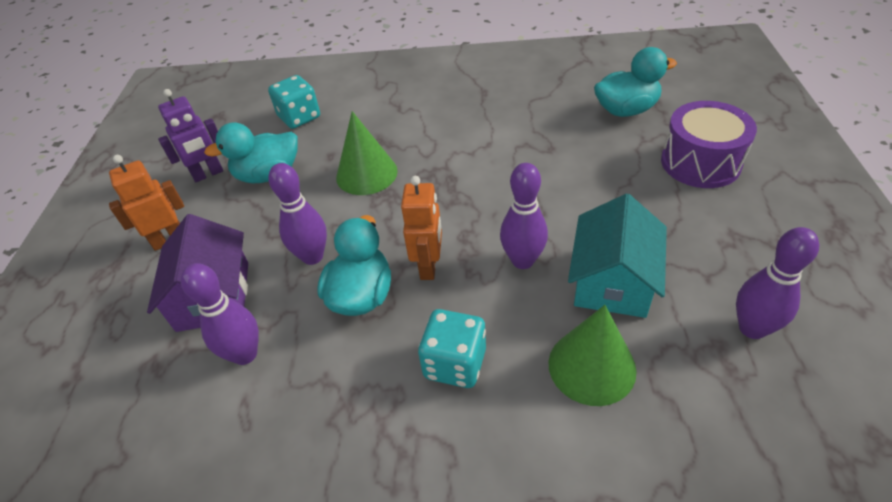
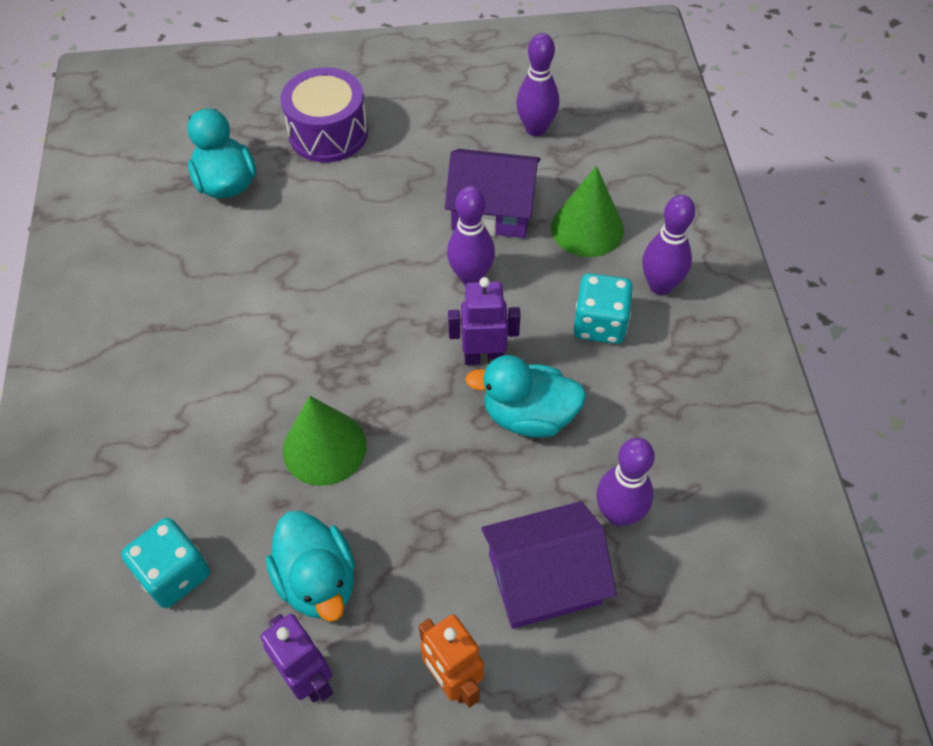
camera: 100 degrees left, 10 degrees up
(312, 256) = (475, 479): purple bowling pin -> purple bowling pin (660, 285)
(429, 266) = (483, 357): orange robot -> purple robot
(612, 281) = (492, 210): turquoise house -> purple house

